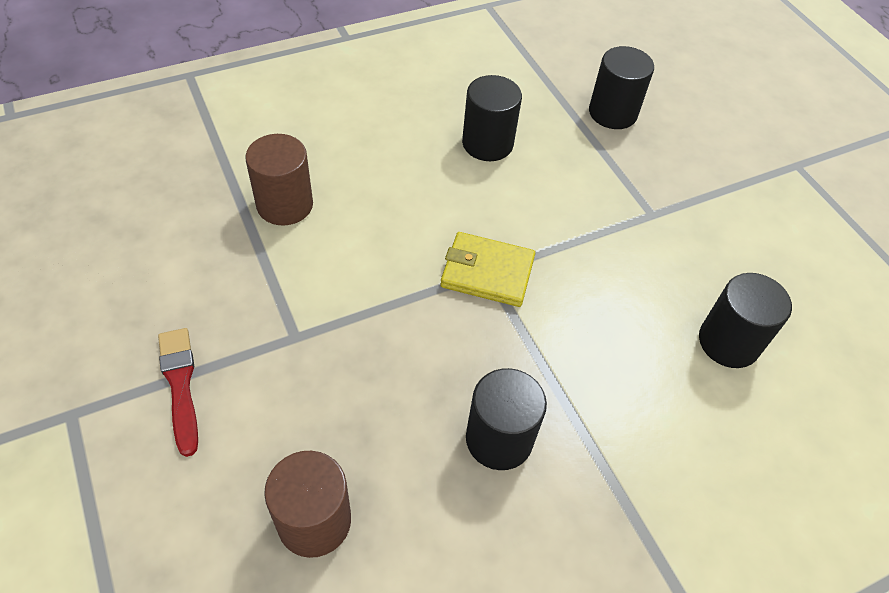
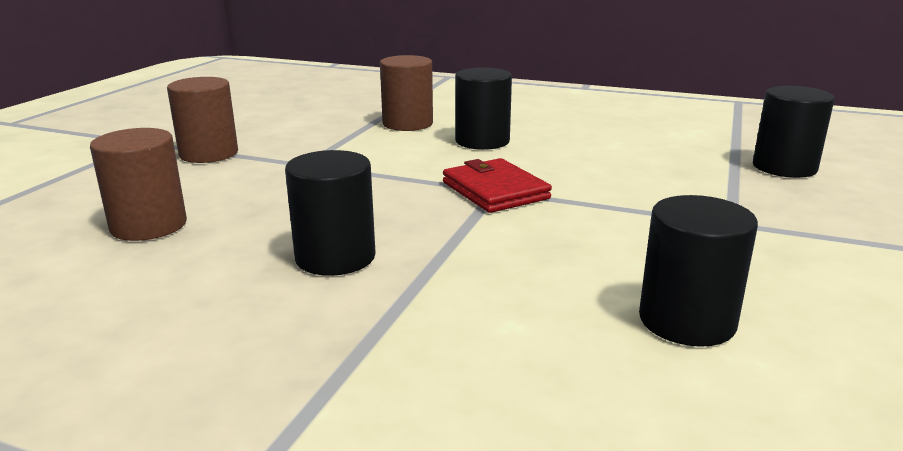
camera: 50 degrees right, 30 degrees down
(180, 385) = (209, 154): red brush -> brown cylinder
(487, 143) = (616, 146): black cylinder -> black cylinder (482, 141)
(487, 272) = (495, 191): yellow wallet -> red wallet

